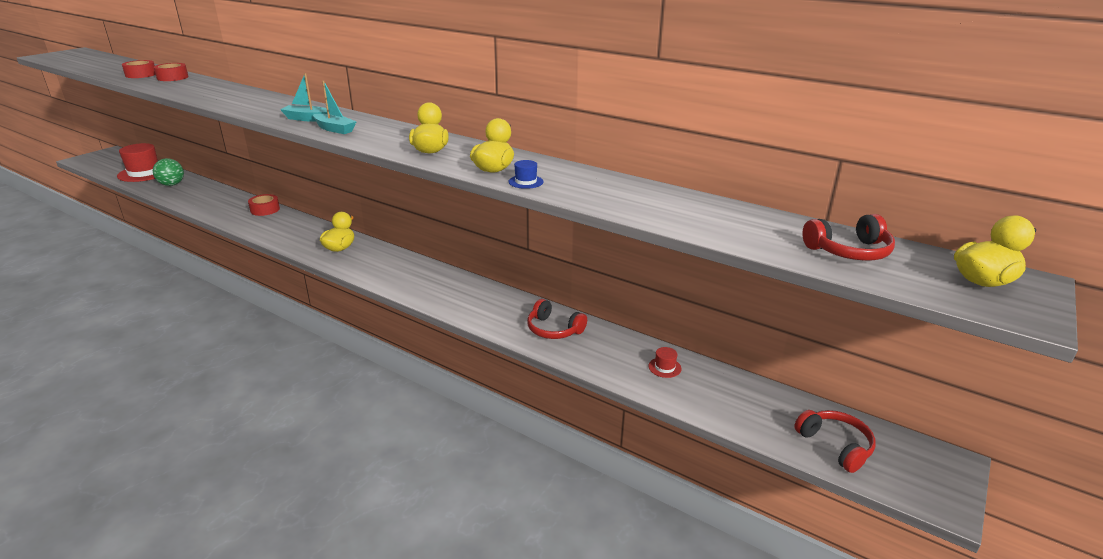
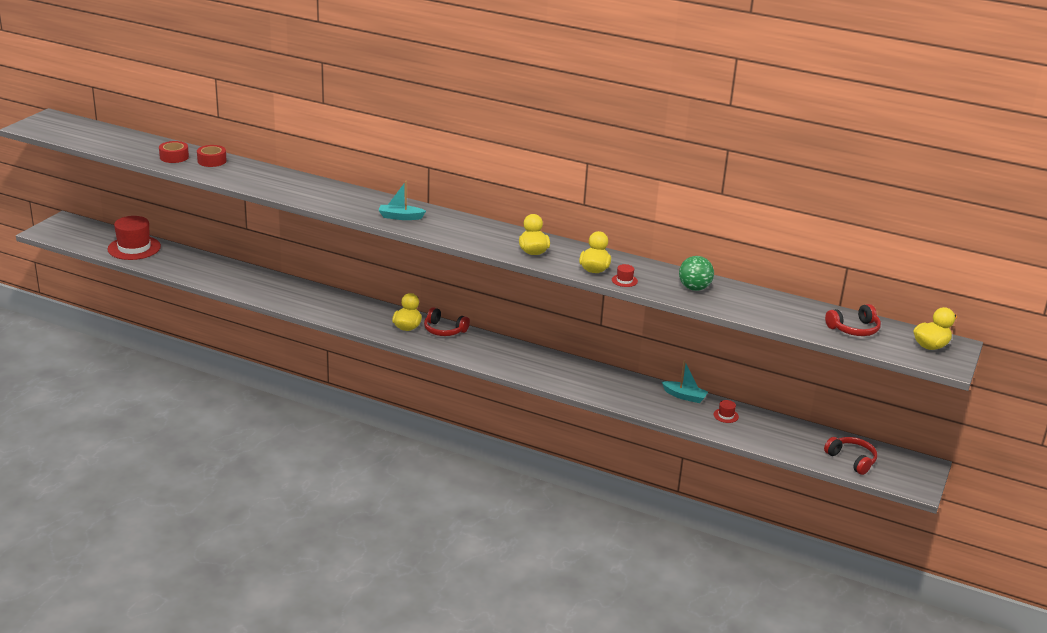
camera: 10 degrees left, 0 degrees up
(172, 184) = (179, 262): green ball -> green ball (694, 288)
(265, 210) = (303, 288): red tape -> none
(334, 129) = (435, 229): turquoise boat -> turquoise boat (684, 396)
(526, 182) = (624, 280): blue hat -> red hat
(553, 329) = (631, 391): red headphones -> red headphones (444, 330)

